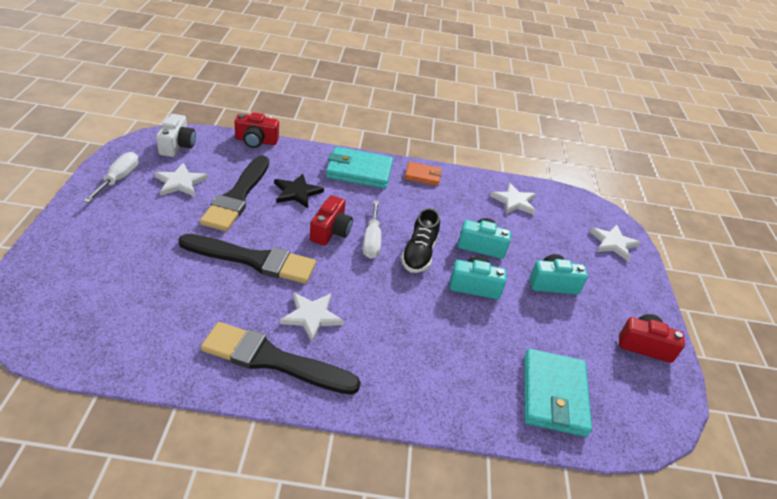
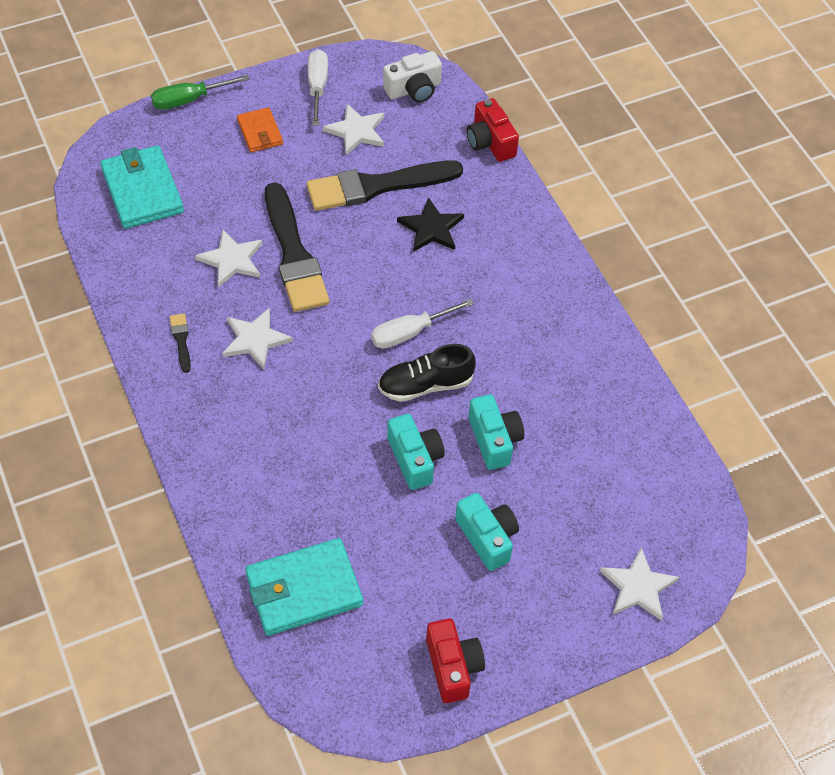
camera: 65 degrees right, 15 degrees up
(38, 242) = (189, 100): none -> green screwdriver
(118, 179) = (317, 87): white screwdriver -> white screwdriver turned 75 degrees counterclockwise
(273, 360) = (181, 340): black brush -> black brush, size x0.41
(330, 231) = (392, 290): red camera -> none
(359, 171) = (528, 260): turquoise wallet -> turquoise wallet (142, 191)
(422, 175) = (583, 324): orange wallet -> orange wallet (260, 132)
(514, 201) = (625, 443): white star -> white star (232, 260)

